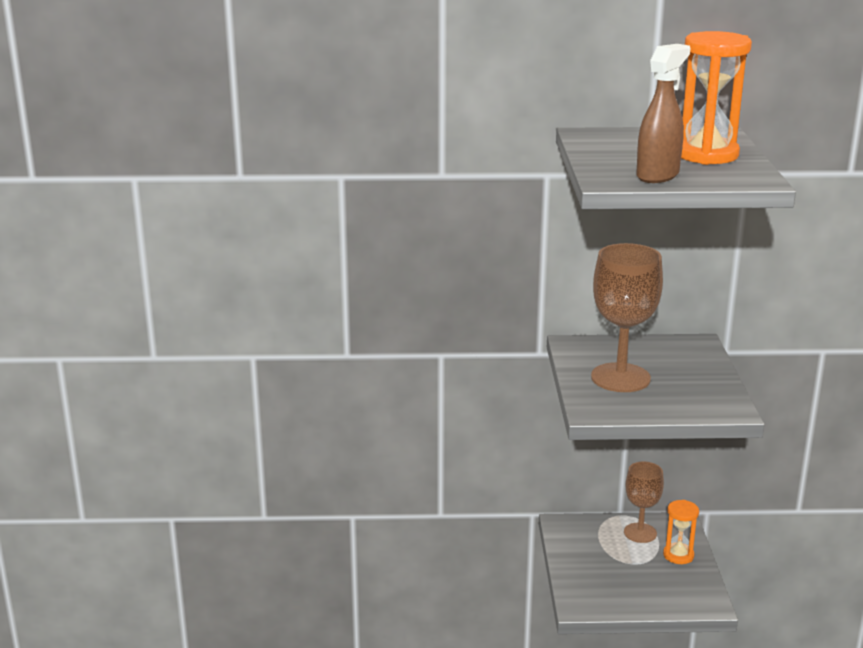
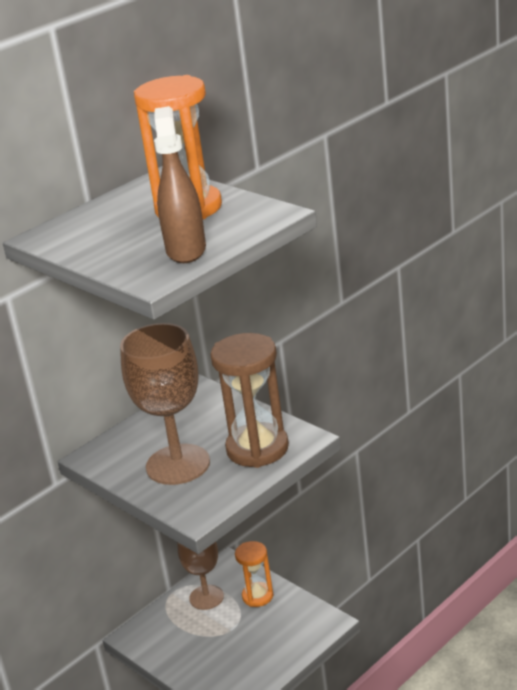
camera: 40 degrees left, 5 degrees up
(690, 398) = (257, 449): none -> brown hourglass

